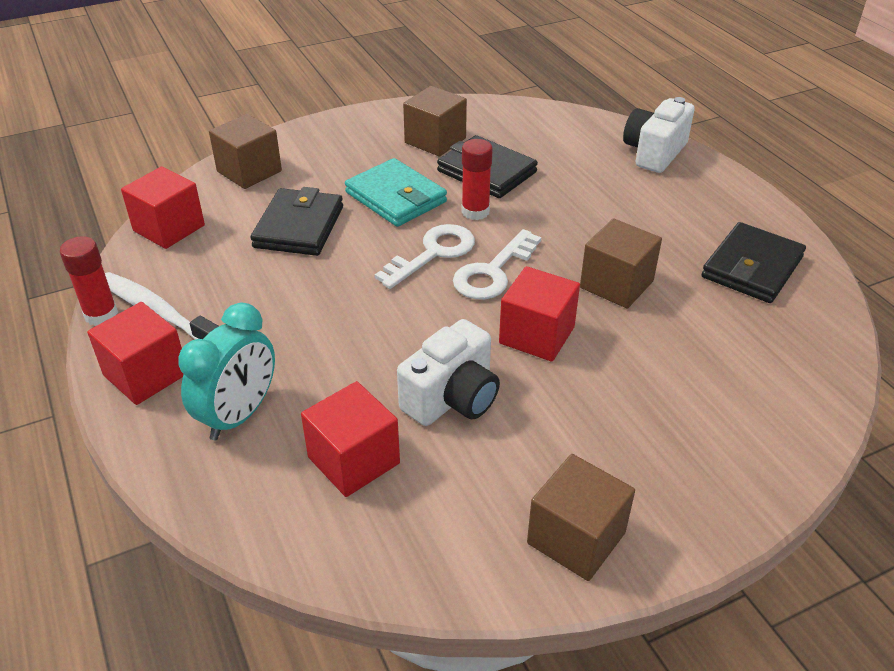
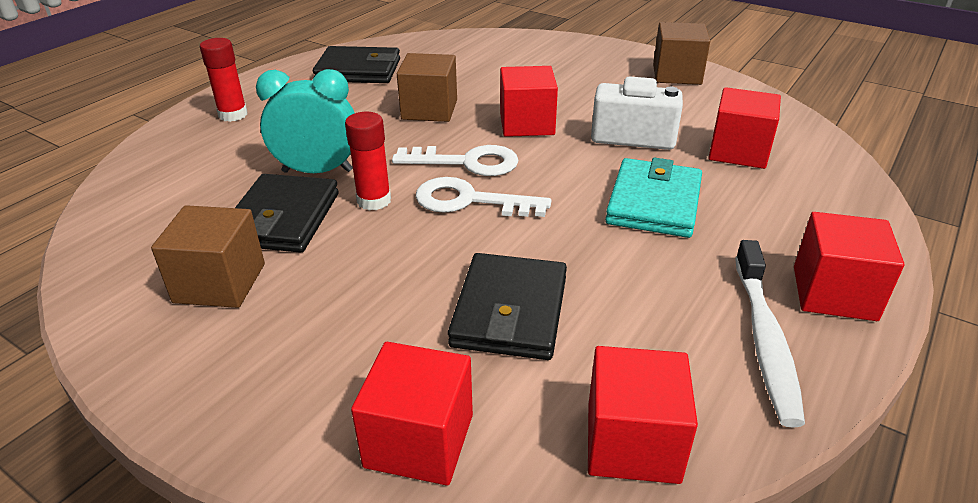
camera: 120 degrees left, 5 degrees down
(101, 315) = (831, 388): red glue stick -> red glue stick (233, 115)
(239, 415) = (784, 215): turquoise clock -> turquoise clock (317, 171)
(249, 171) = (419, 440): brown cube -> red cube
(299, 227) = (510, 311): black wallet -> black wallet turned 60 degrees counterclockwise
(396, 197) = (385, 262): turquoise wallet -> turquoise wallet (653, 203)
(654, 153) = (185, 136): white camera -> none

